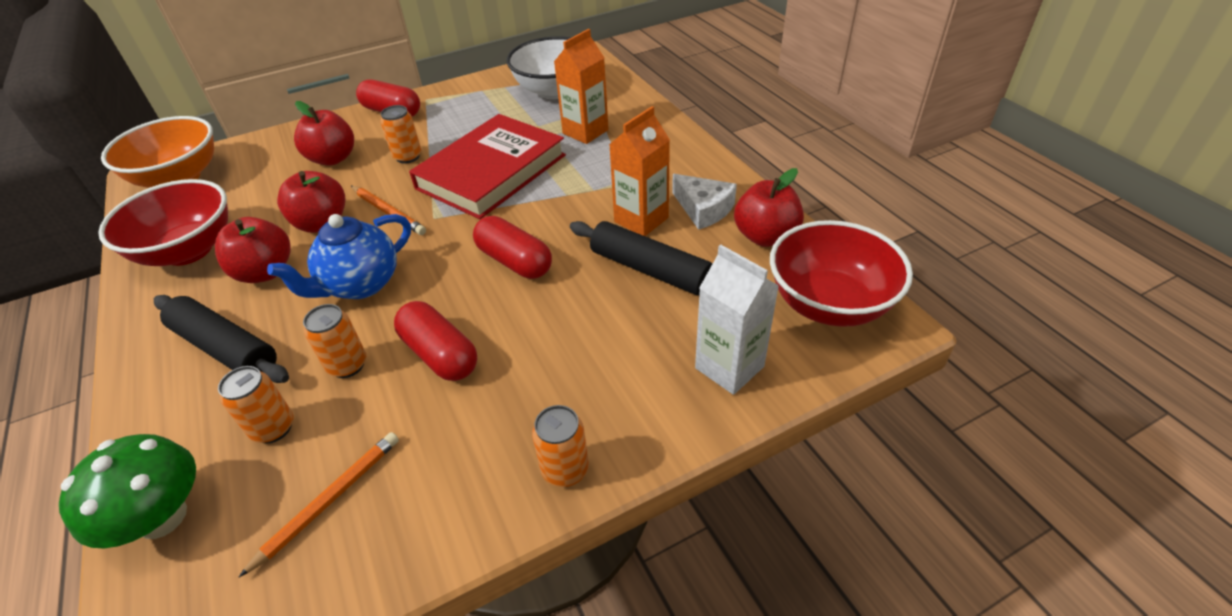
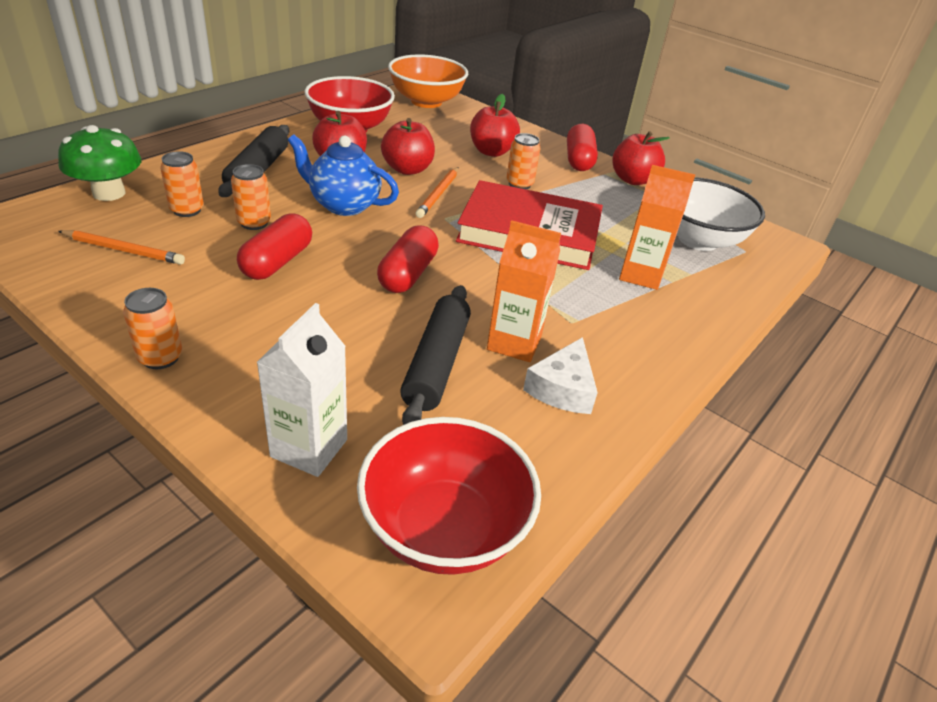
camera: 60 degrees right, 5 degrees down
(765, 236) = (542, 451): red apple -> red apple (632, 180)

